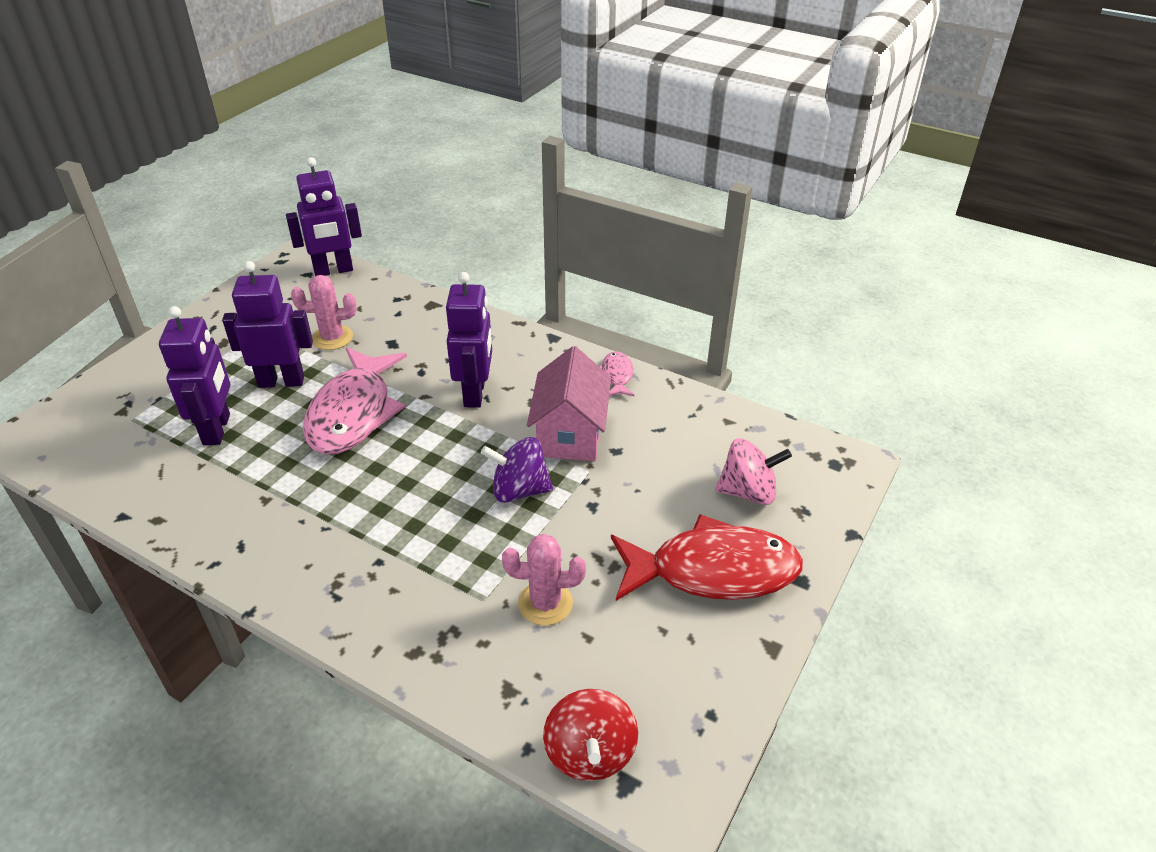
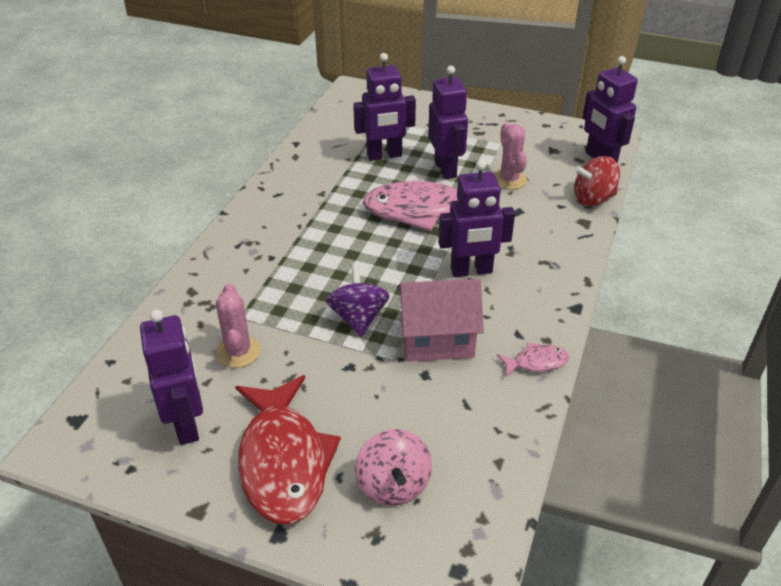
camera: 80 degrees right, 0 degrees up
(590, 753) = (103, 396): red spinning top -> red spinning top (593, 199)
(652, 657) = (187, 424): none -> purple robot

